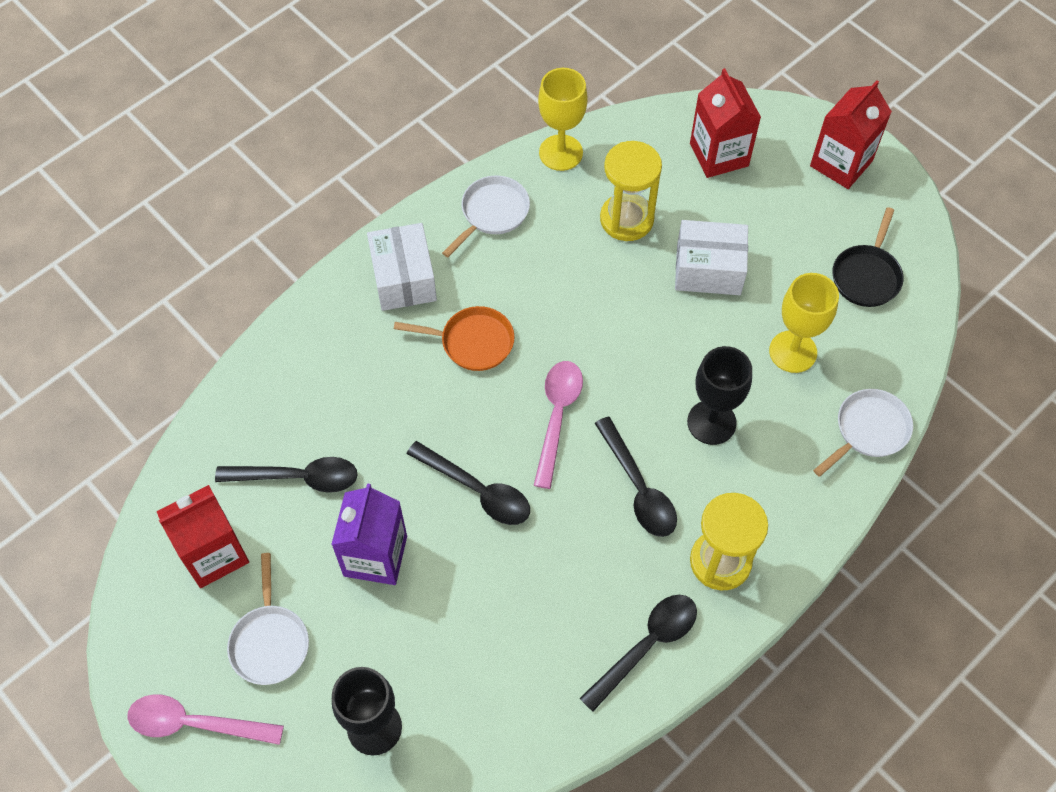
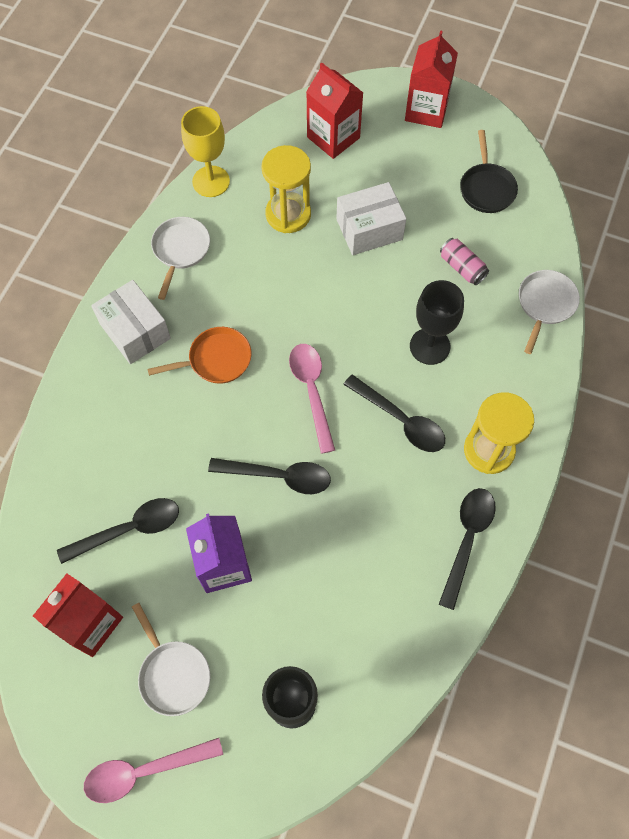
camera: 25 degrees left, 5 degrees up
(793, 351) = (462, 267): yellow goblet -> pink can

